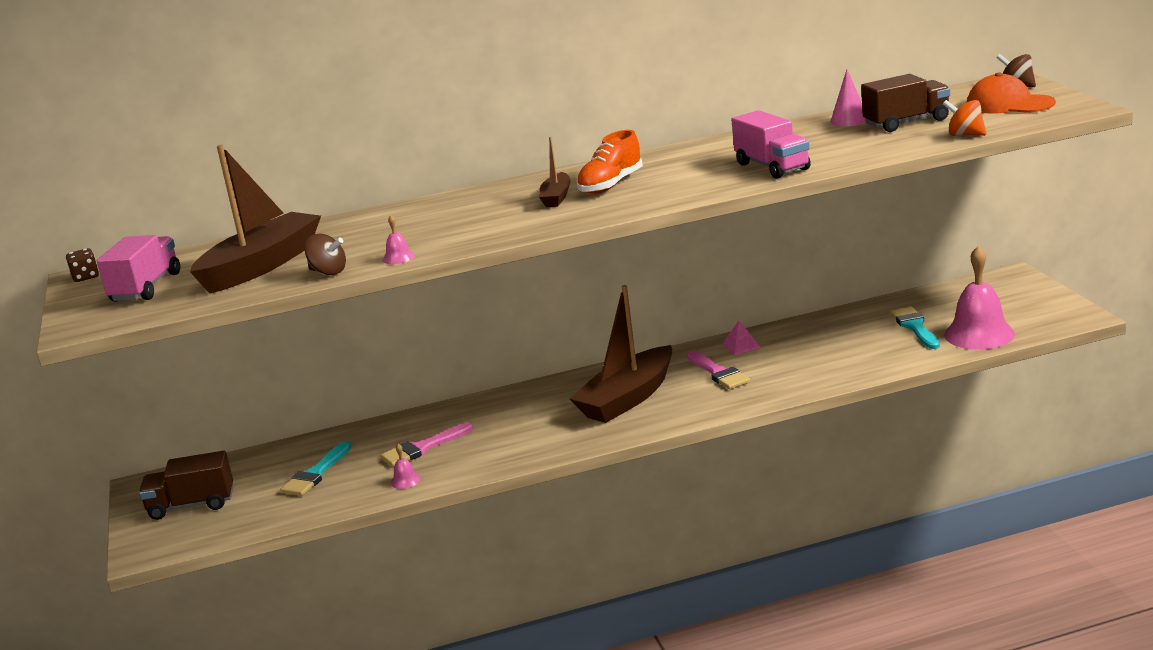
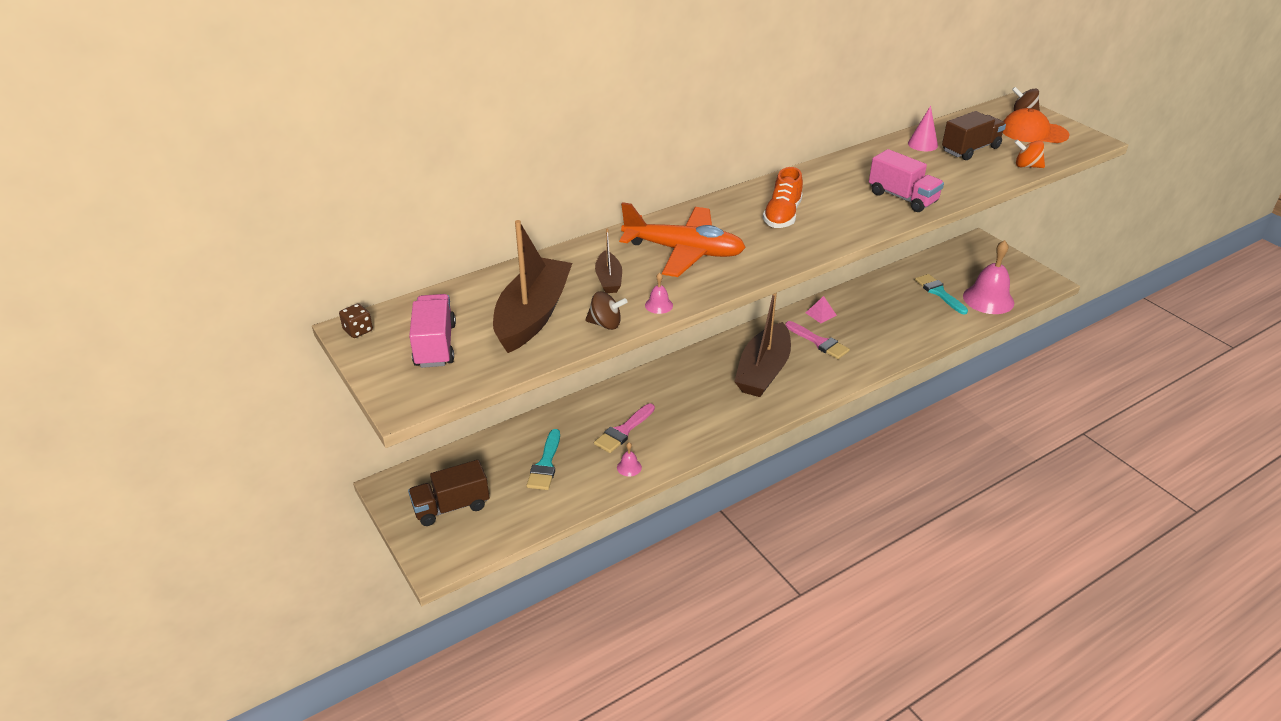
camera: 20 degrees left, 15 degrees up
(469, 216) = (684, 251): none -> orange plane
(556, 197) = (746, 230): brown boat -> brown boat (609, 279)

